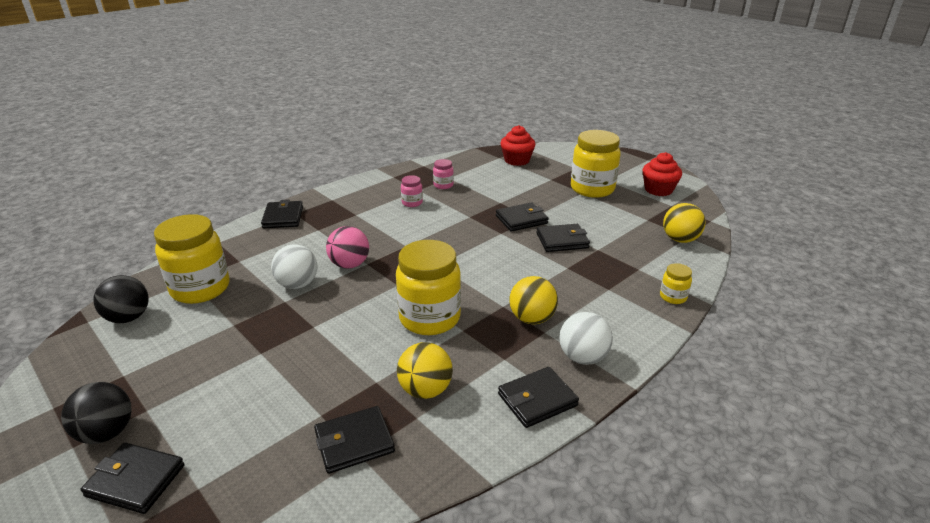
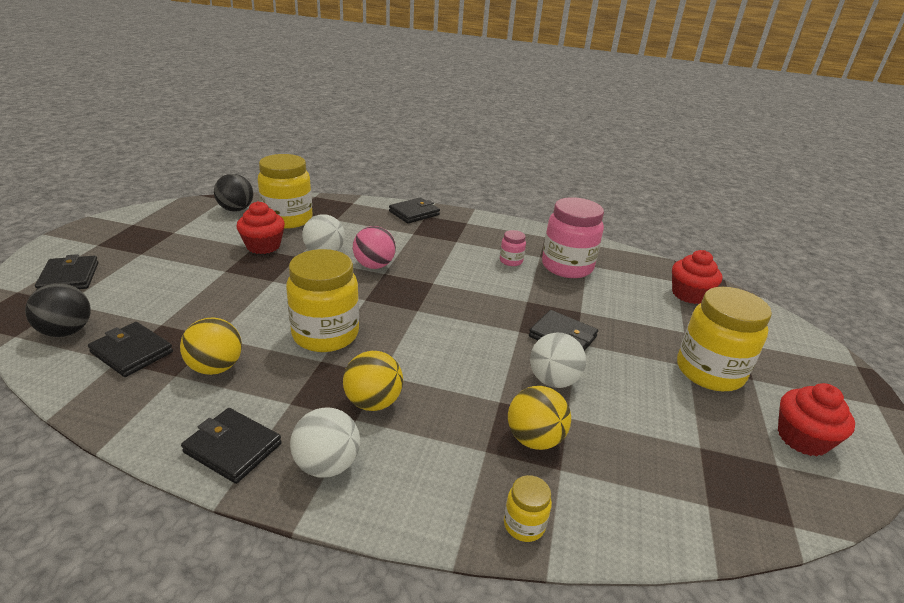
camera: 55 degrees right, 0 degrees up
(106, 433) = (113, 250): black ball -> black ball (66, 331)
(239, 317) = (263, 246): none -> red cupcake
(443, 185) = (567, 267): pink jar -> pink jar, size x2.19
(562, 241) = (553, 380): black wallet -> white ball
(680, 239) = (688, 498): yellow ball -> yellow ball (534, 439)

